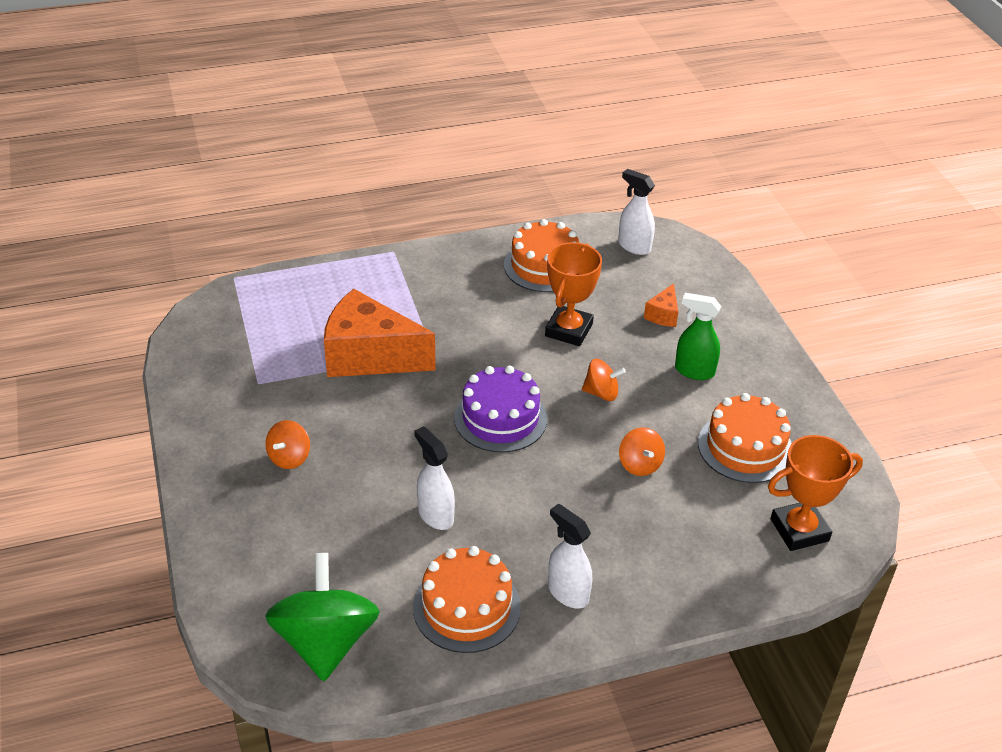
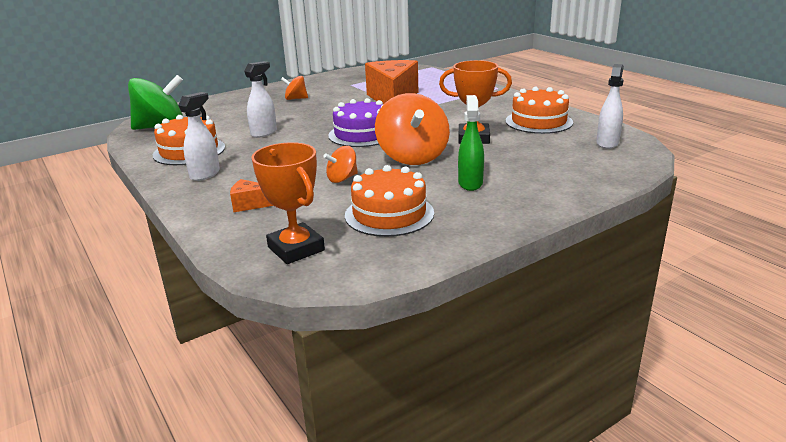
camera: 75 degrees right, 15 degrees down
(601, 393) = (412, 157): orange spinning top -> orange spinning top, size x1.99
(663, 315) = (530, 164): orange cheese -> orange cheese (250, 204)

